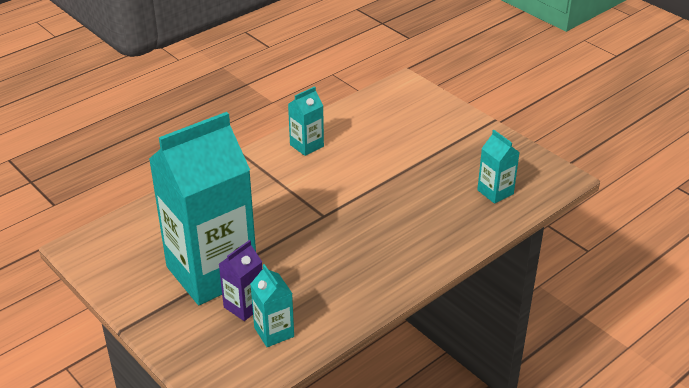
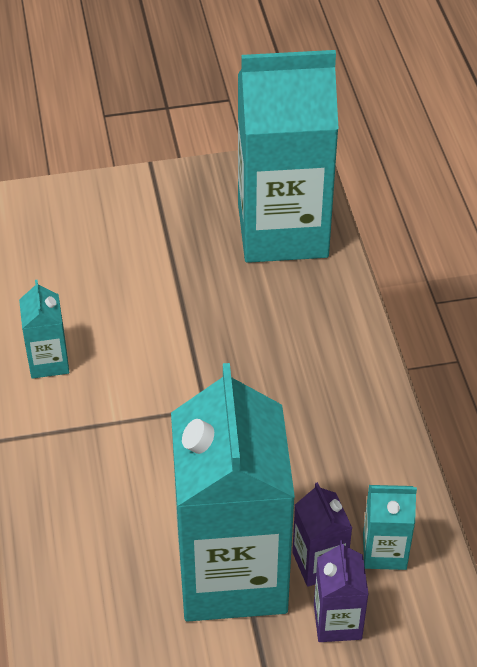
camera: 60 degrees left, 10 degrees up
(207, 330) = (337, 621): none -> purple carton
(495, 192) = (282, 231): turquoise carton -> turquoise carton, size x2.37

